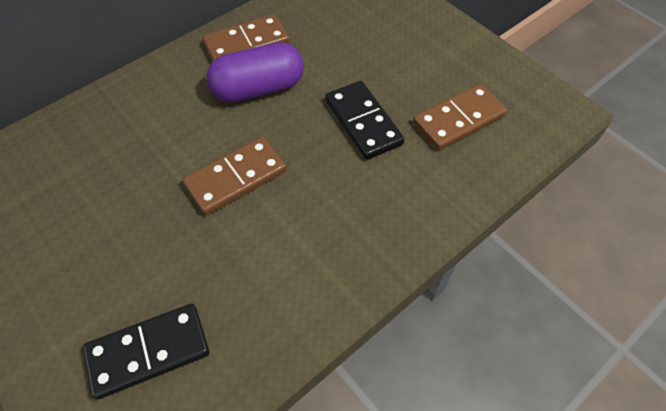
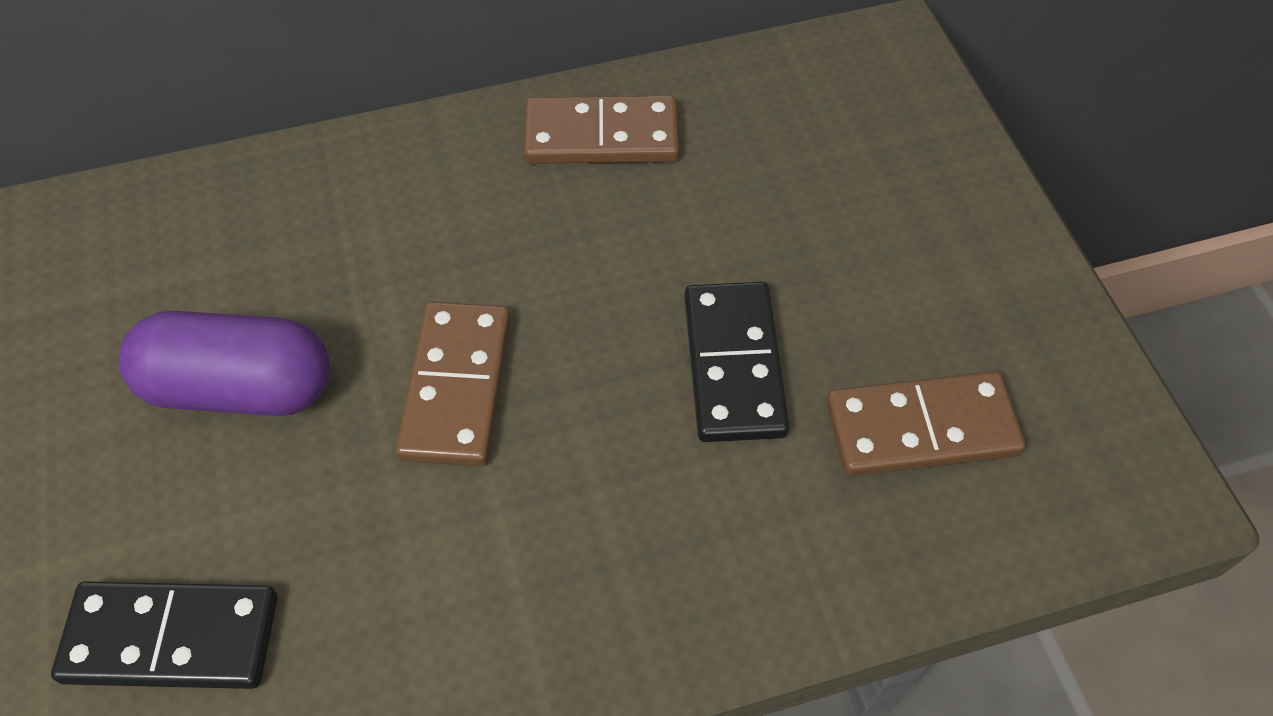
camera: 25 degrees right, 0 degrees up
(236, 178) = (457, 387): brown domino -> brown domino turned 75 degrees counterclockwise
(258, 88) = (578, 230): purple capsule -> purple capsule (240, 387)

